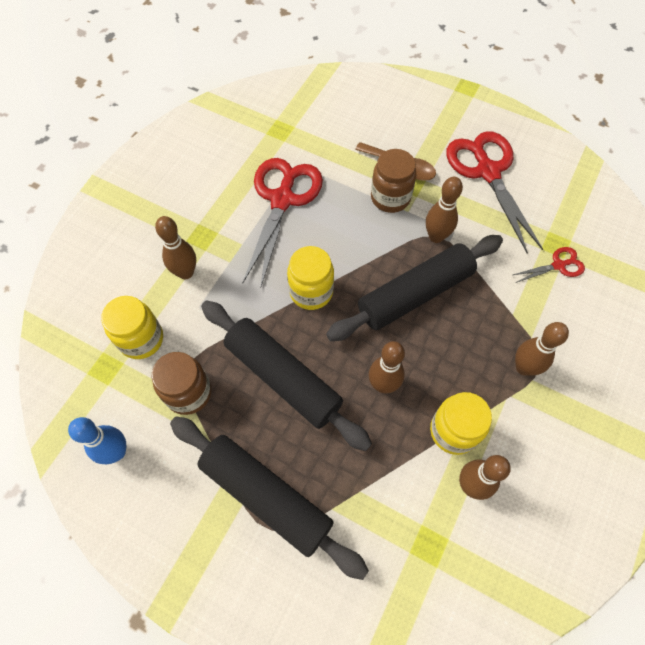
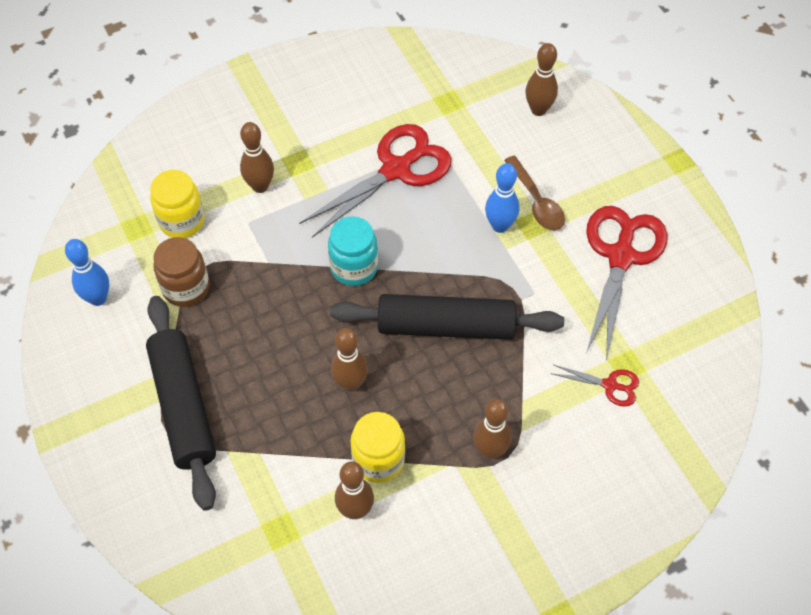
camera: 35 degrees right, 5 degrees down
(283, 378) = (271, 324): black rolling pin -> none
(311, 292) = (354, 267): yellow jar -> turquoise jar
(390, 198) = (500, 226): brown jar -> blue bowling pin
(436, 236) = (512, 287): brown bowling pin -> brown bowling pin (538, 110)

